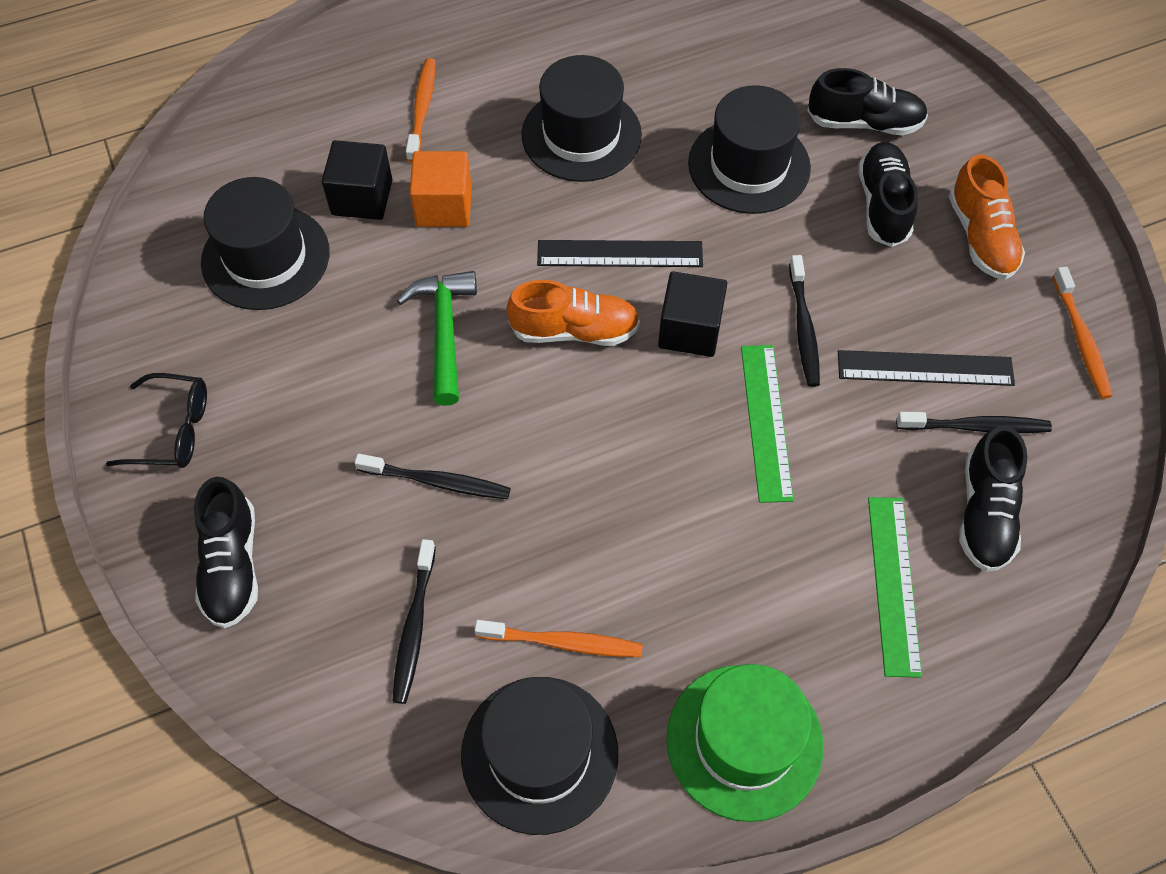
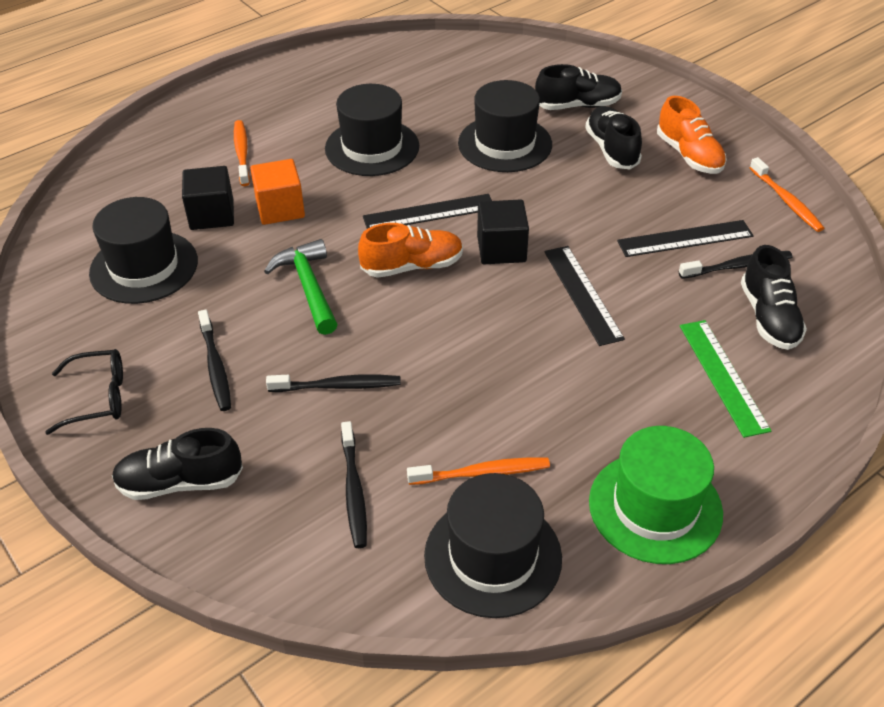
camera: 15 degrees left, 15 degrees down
(232, 565) = (180, 482): black shoe -> black shoe turned 105 degrees clockwise
(766, 421) = (582, 294): green ruler -> black ruler
(803, 328) = (586, 231): black toothbrush -> black toothbrush (215, 366)

